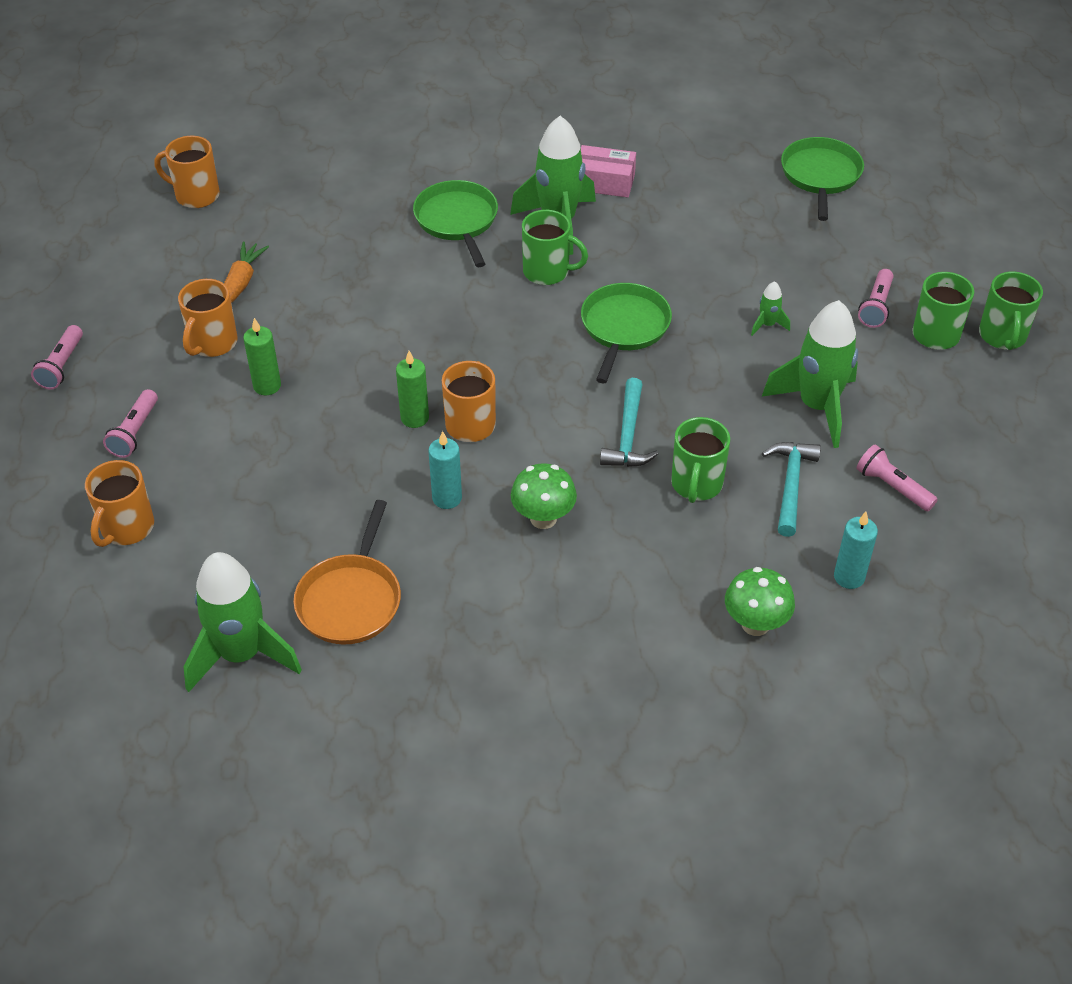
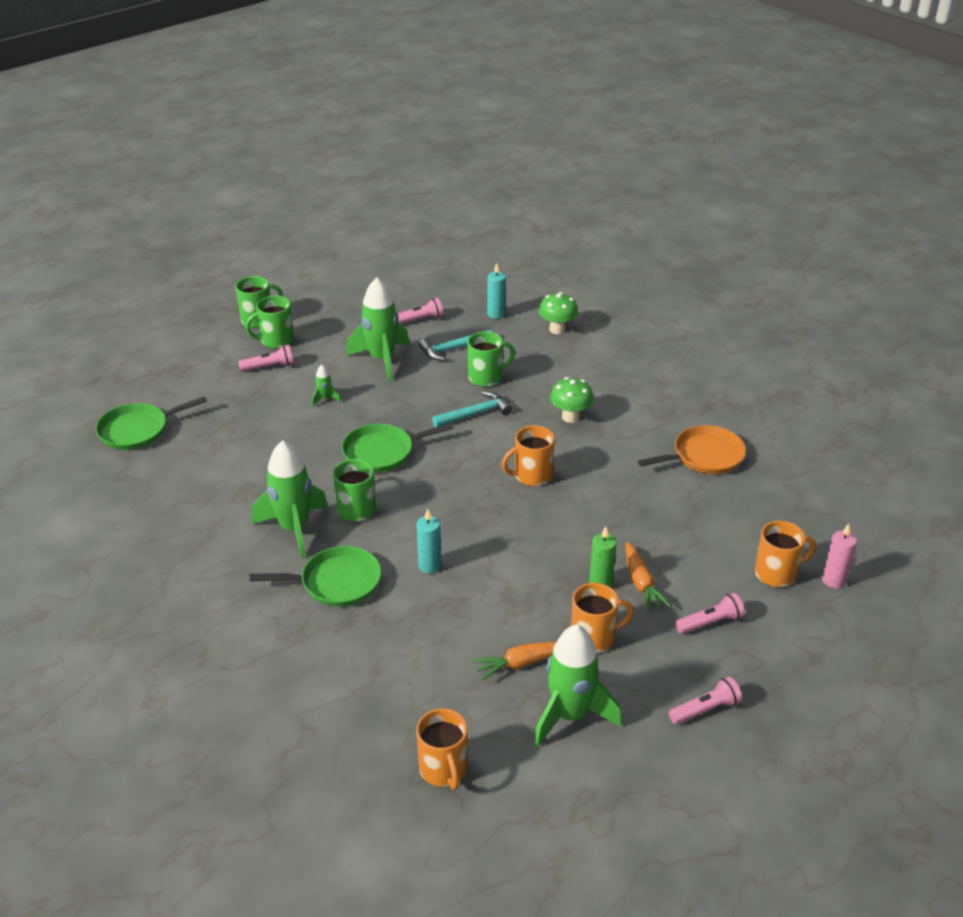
camera: 125 degrees left, 10 degrees down
(65, 568) = (833, 580): none -> pink candle
(233, 414) = (641, 584): none -> orange carrot
(241, 654) = (784, 475): green rocket -> green rocket (570, 715)
(414, 418) = (553, 500): green candle -> none
(447, 498) = (597, 457): turquoise candle -> turquoise candle (429, 565)
(457, 220) = (336, 582): green pan -> green pan turned 135 degrees counterclockwise
(604, 182) = (224, 527): pink box -> none
(892, 487) = (419, 320): pink flashlight -> pink flashlight turned 120 degrees counterclockwise

